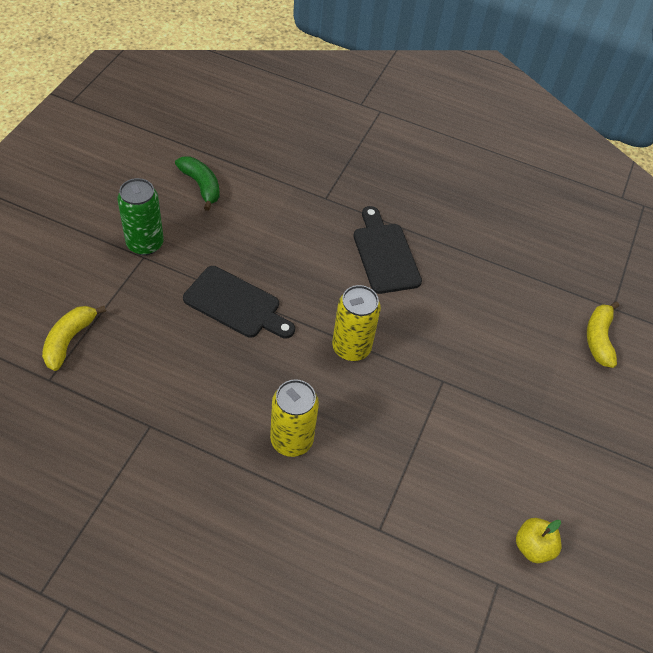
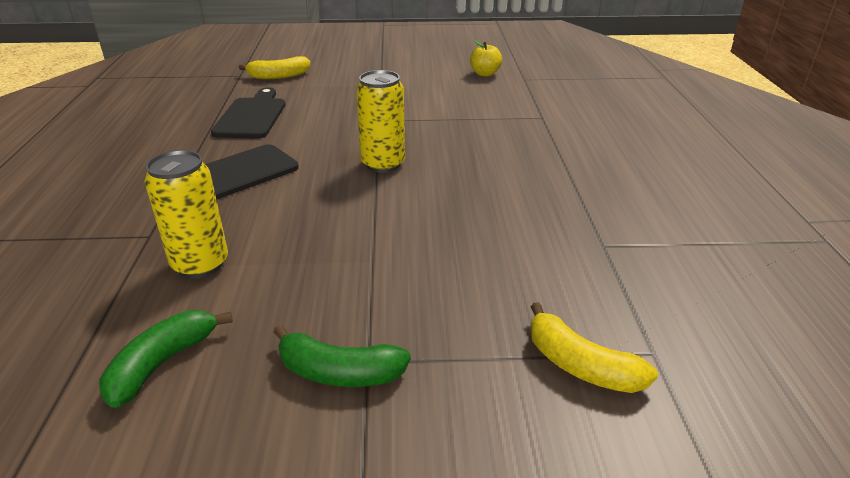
camera: 110 degrees left, 20 degrees down
(69, 340) = (580, 365): yellow banana -> yellow banana turned 45 degrees clockwise
(145, 244) = (339, 372): green can -> green banana
(236, 304) = (387, 245): black cutting board -> black cutting board (252, 116)
(291, 440) = (516, 166): yellow can -> yellow can (200, 264)

